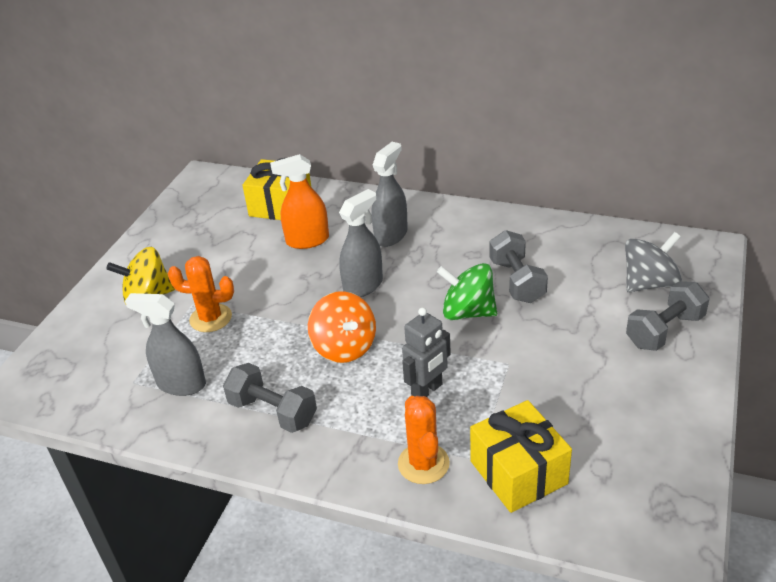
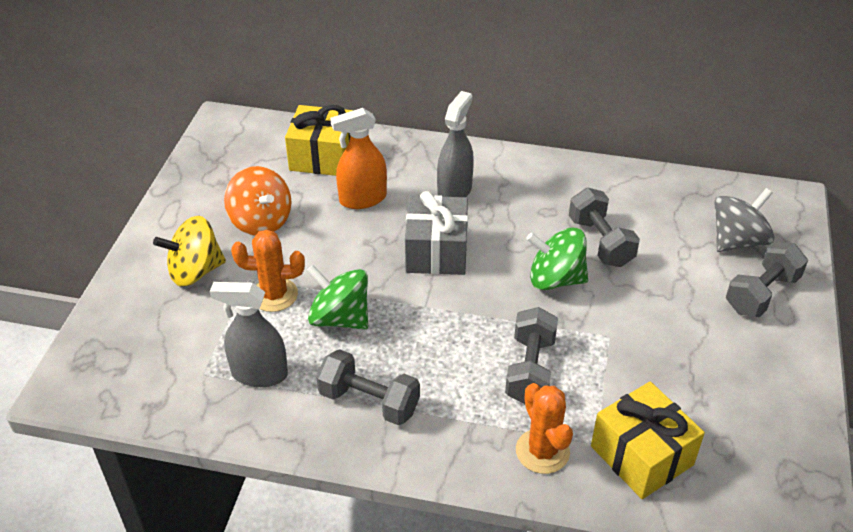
camera: 10 degrees left, 5 degrees up
(263, 339) = (340, 318): none -> green spinning top
(344, 347) = (431, 324): orange spinning top -> orange spinning top (261, 221)
(363, 286) = (436, 251): grey spray bottle -> grey gift
(427, 390) = (530, 370): grey robot -> grey dumbbell

